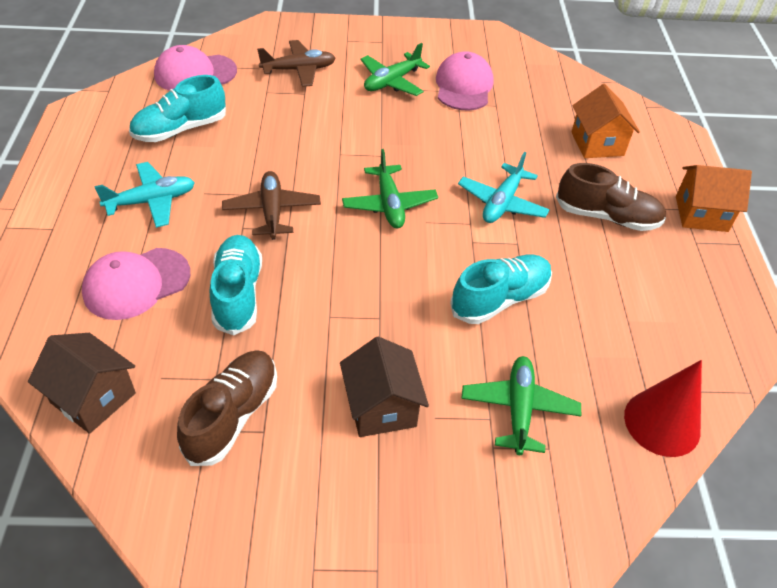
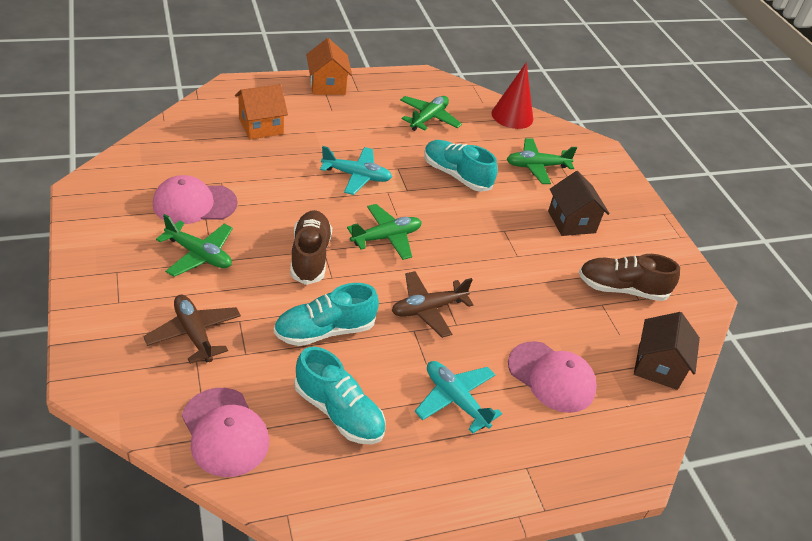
camera: 110 degrees left, 5 degrees down
(238, 294) = (526, 310): turquoise shoe -> turquoise shoe (325, 331)
(381, 407) = (571, 222): brown house -> brown house turned 75 degrees counterclockwise
(607, 217) = (349, 126): brown shoe -> brown shoe (310, 256)
(637, 304) = (428, 118): none -> green plane

